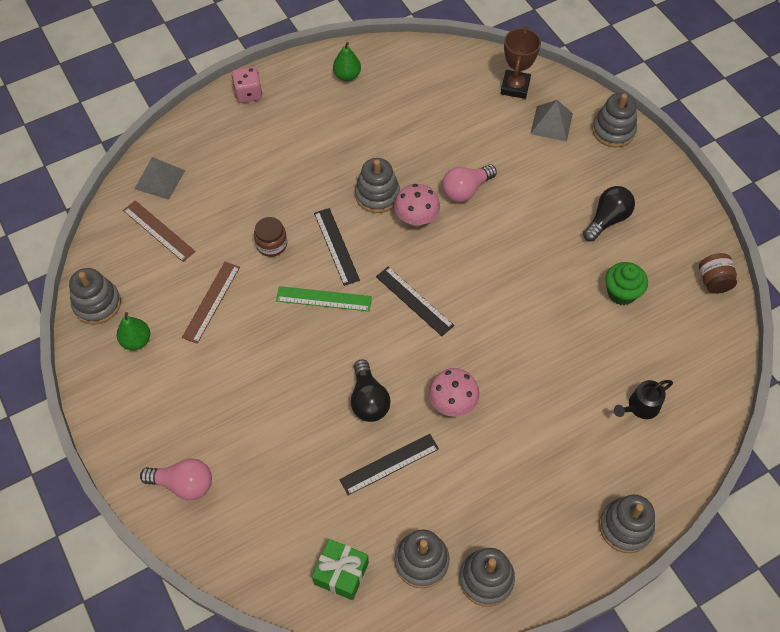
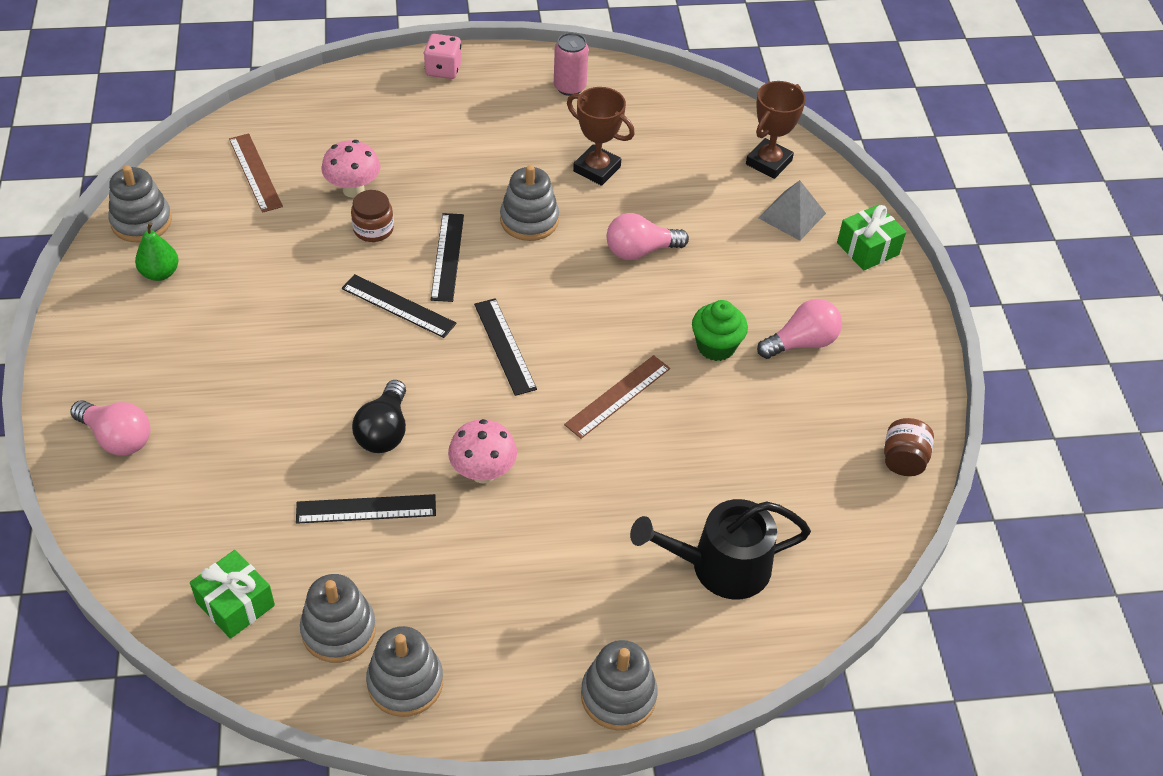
camera: 20 degrees right, 10 degrees down
(159, 179) = (289, 122): grey pyramid -> none
(211, 302) = (268, 264): brown ruler -> brown ruler (618, 396)
(324, 299) = (398, 306): green ruler -> black ruler
(347, 75) = (570, 87): green pear -> pink can
(402, 136) = (597, 169): none -> brown trophy
(416, 219) = (560, 261): pink mushroom -> pink mushroom (353, 190)
(607, 220) = (801, 343): black light bulb -> pink light bulb
(613, 130) = (867, 249): grey stacking toy -> green gift
(621, 293) = (772, 429): green cupcake -> green cupcake (716, 346)
(640, 406) = (721, 566): black watering can -> black watering can, size x1.74

